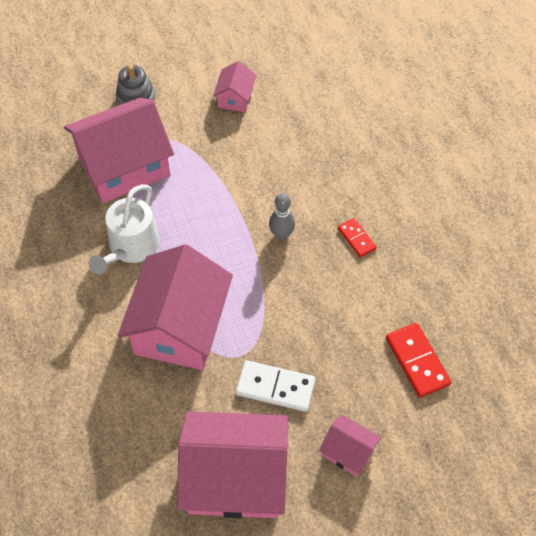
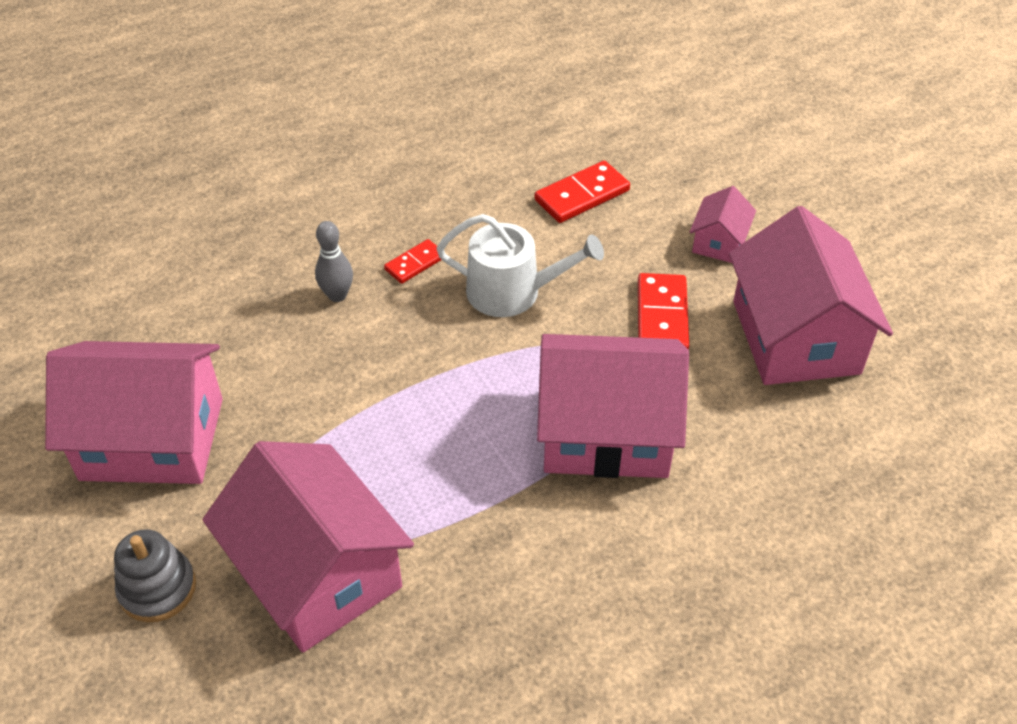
camera: 100 degrees left, 10 degrees down
(130, 247) = (483, 524): white watering can -> white watering can (513, 292)
(235, 98) = (152, 439): pink house -> pink house, size x2.14
(275, 387) = (661, 316): white domino -> red domino
(281, 235) = (423, 342): grey bowling pin -> grey bowling pin (337, 295)

